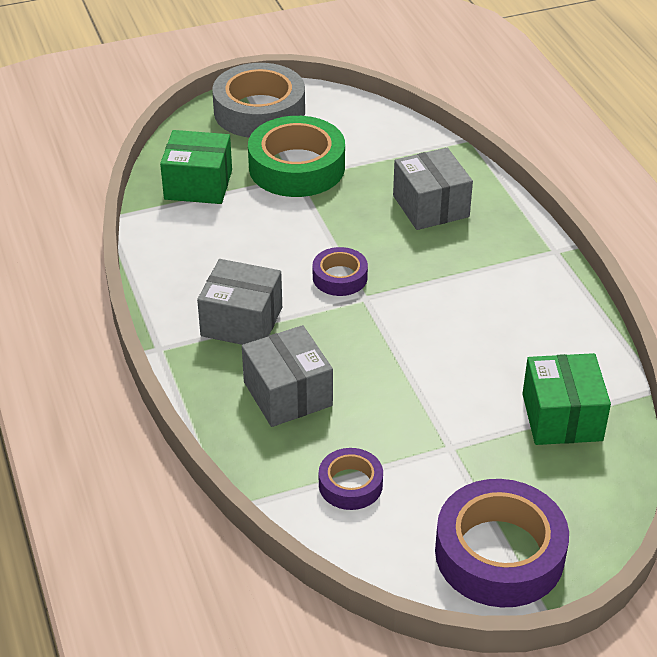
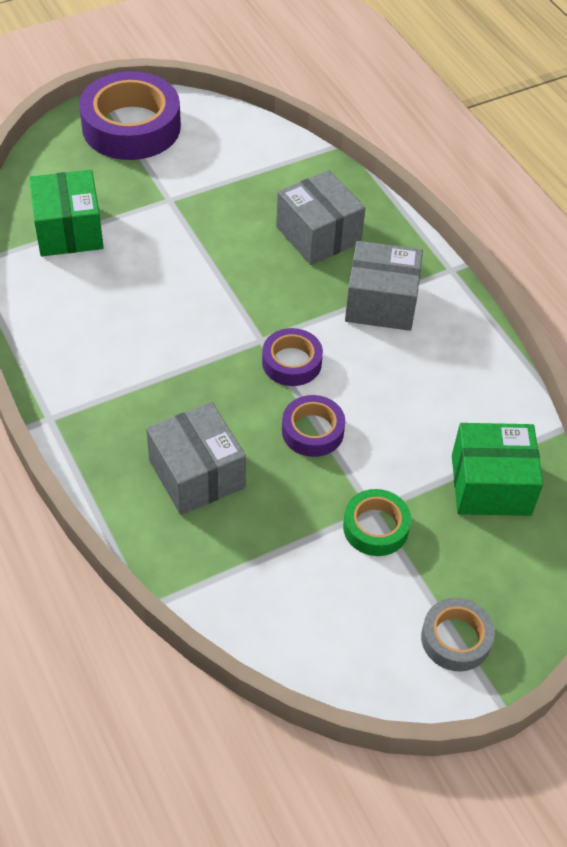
camera: 170 degrees right, 10 degrees up
(259, 111) = (456, 639): grey tape -> grey tape, size x0.52
(297, 167) = (375, 527): green tape -> green tape, size x0.52
(350, 484) = (250, 166): purple tape -> purple tape (312, 431)

